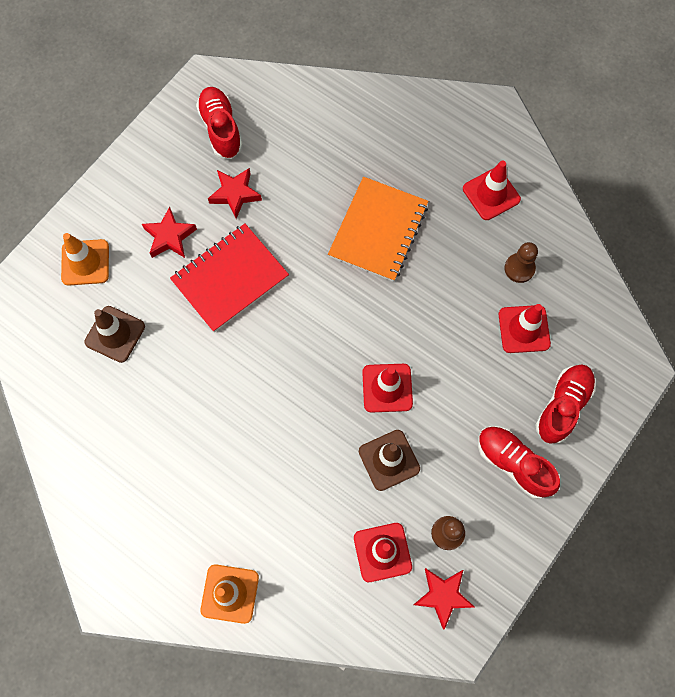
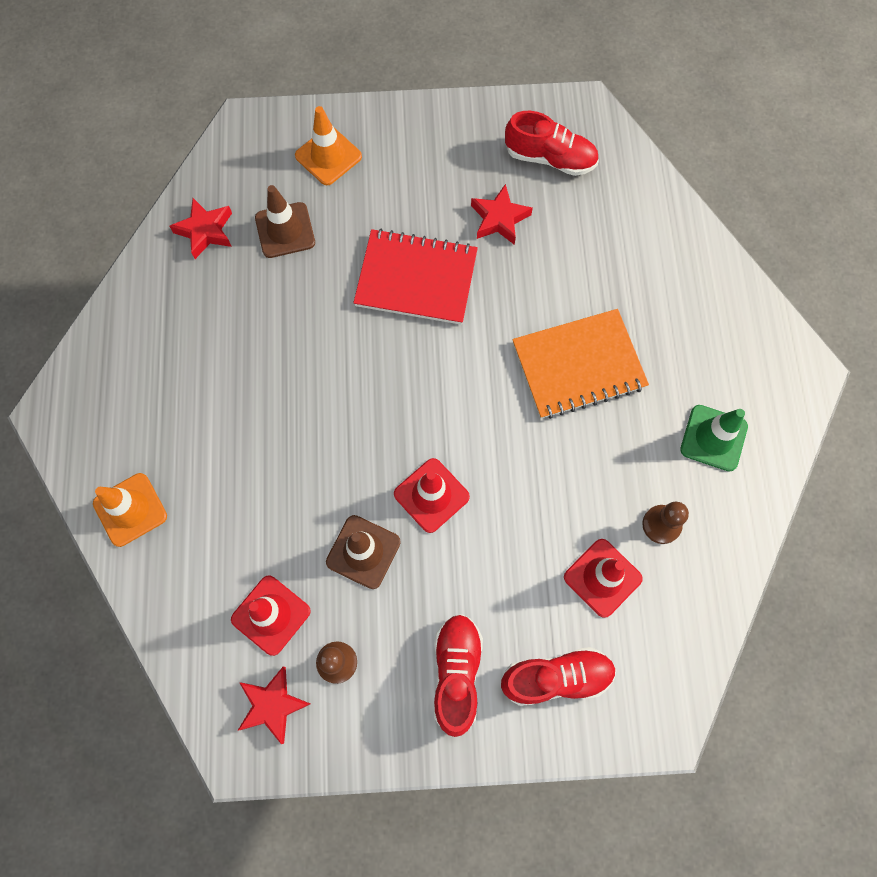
camera: 50 degrees right, 0 degrees up
(170, 237) = (411, 200): red star -> red star (205, 231)
(221, 129) = (550, 158): red shoe -> red shoe turned 75 degrees clockwise
(491, 194) = (713, 438): red traffic cone -> green traffic cone

